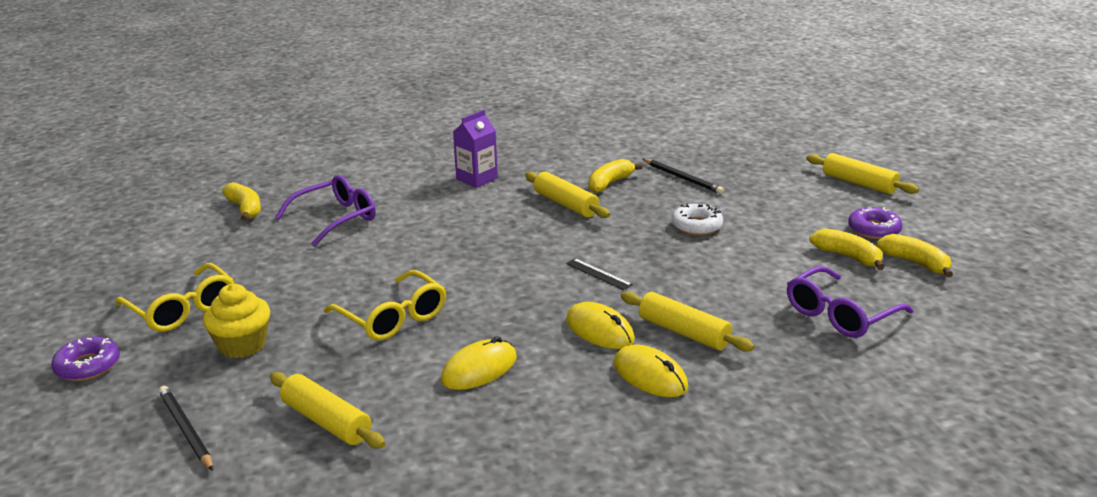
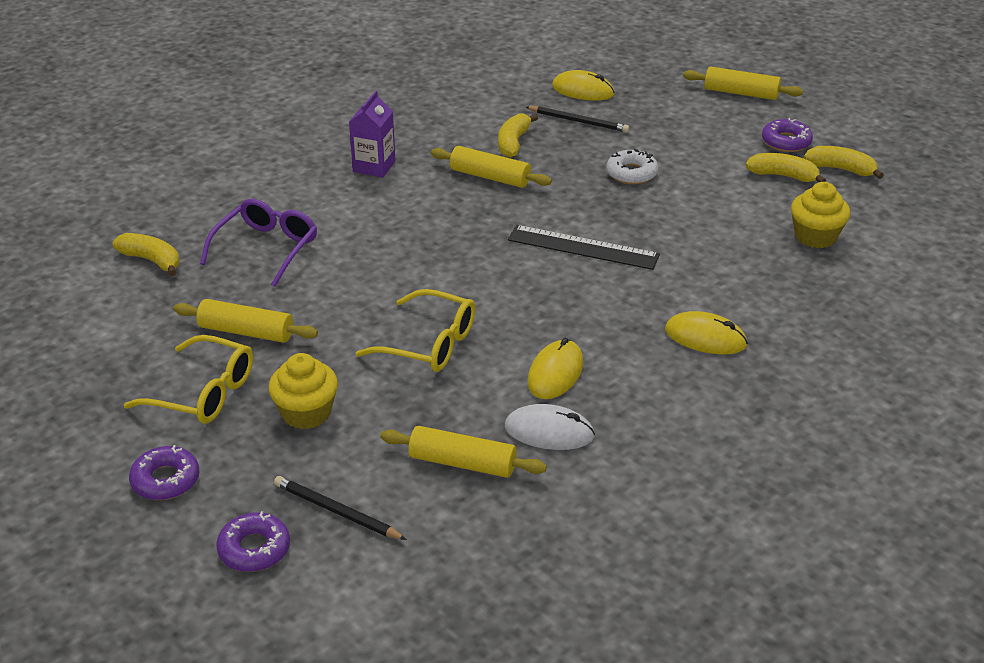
camera: 25 degrees left, 10 degrees up
(93, 440) = (254, 549): none -> purple donut
(427, 417) = (549, 431): none -> white mouse
(598, 274) = (583, 247): black ruler -> black ruler, size x1.95
(599, 330) = (629, 305): yellow mouse -> yellow mouse (583, 90)
(683, 332) = (702, 288): yellow rolling pin -> yellow rolling pin (246, 332)
(840, 314) = (815, 236): purple glasses -> yellow cupcake

